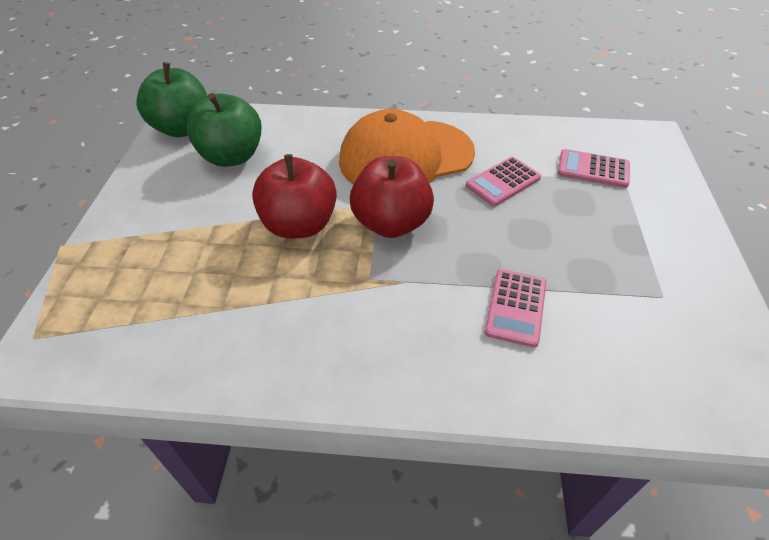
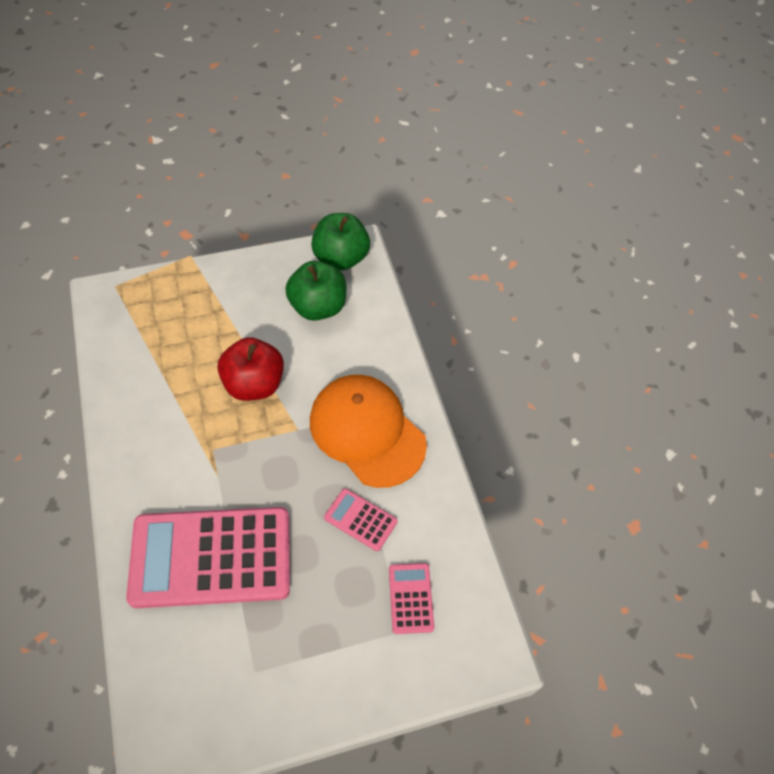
camera: 65 degrees right, 10 degrees up
(391, 223) = (276, 446): red apple -> none
(516, 307) = (211, 557): pink calculator -> pink calculator, size x2.31

